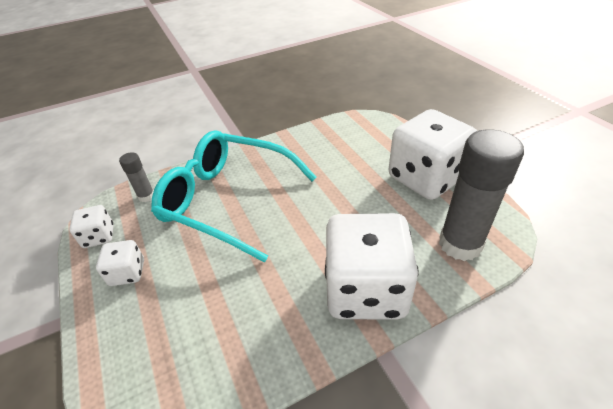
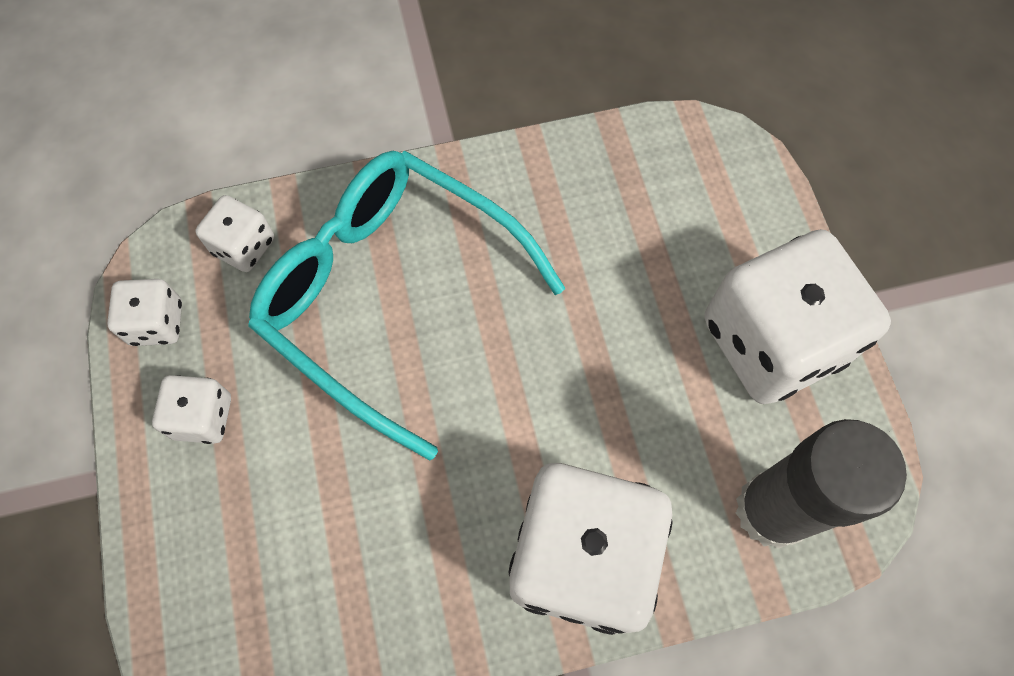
camera: 10 degrees right, 25 degrees up
(146, 196) = (244, 246): grey glue stick -> white dice

